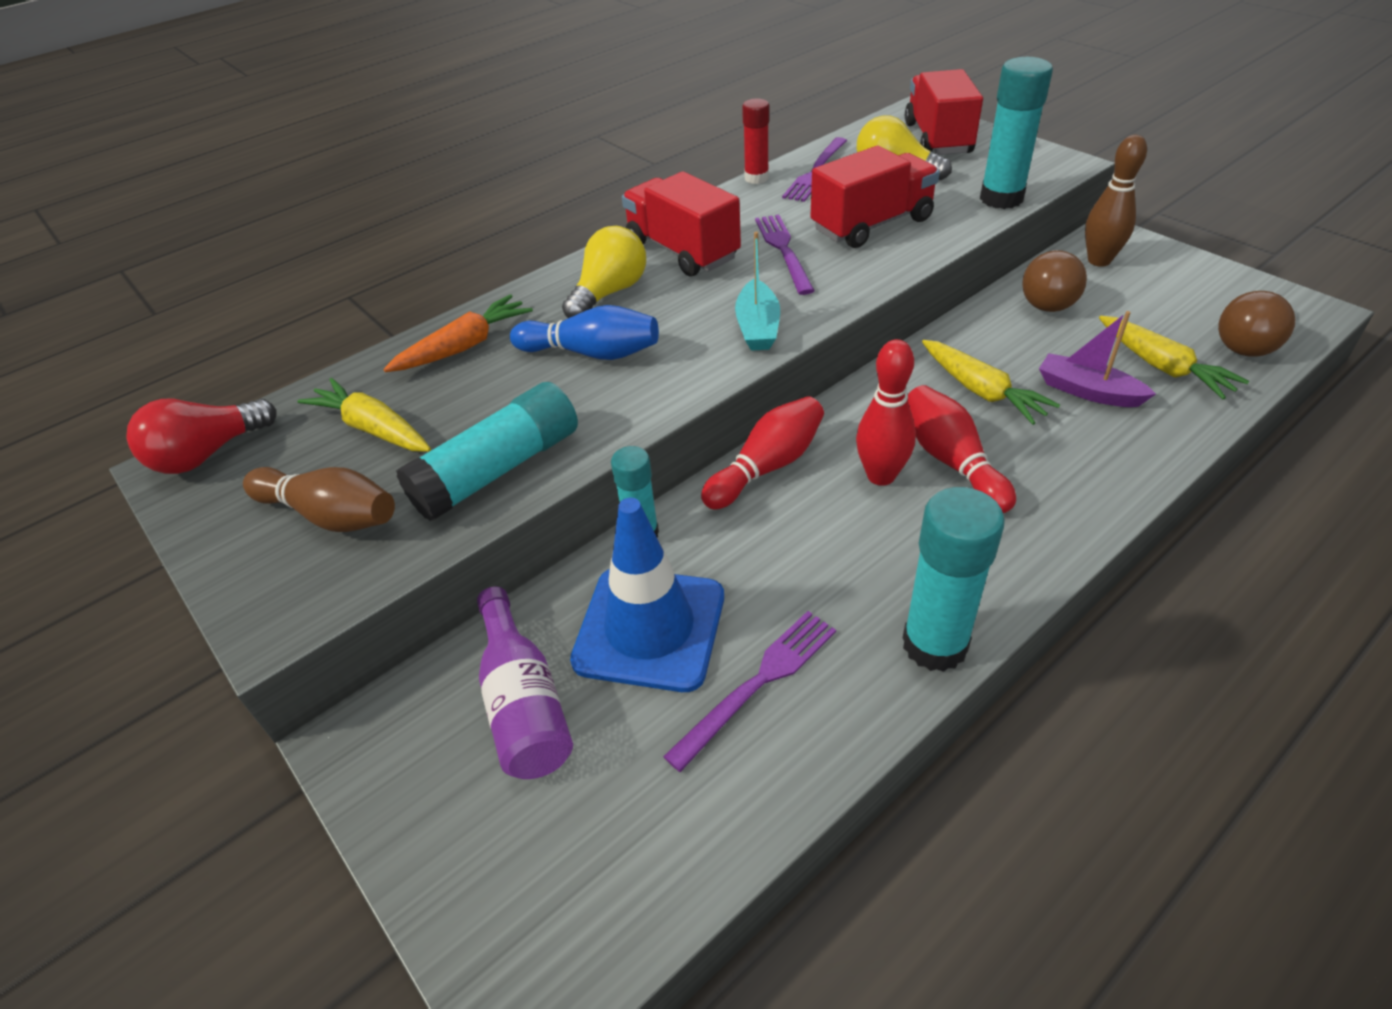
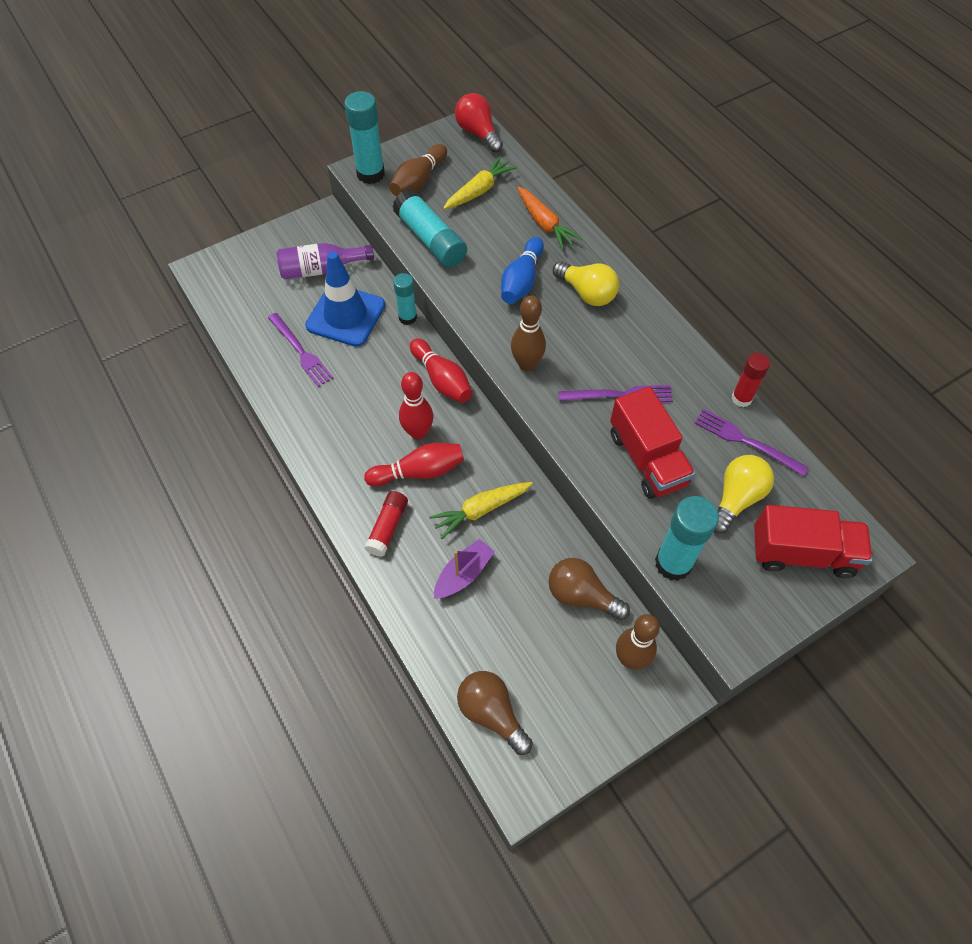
camera: 95 degrees right, 15 degrees up
(682, 251) = (633, 337): red truck -> none
(757, 327) = (527, 364): turquoise boat -> brown bowling pin
(934, 644) = (296, 424): turquoise glue stick -> turquoise glue stick (370, 174)
(1067, 477) = (387, 527): none -> red glue stick
(1161, 366) = (478, 635): yellow carrot -> none

